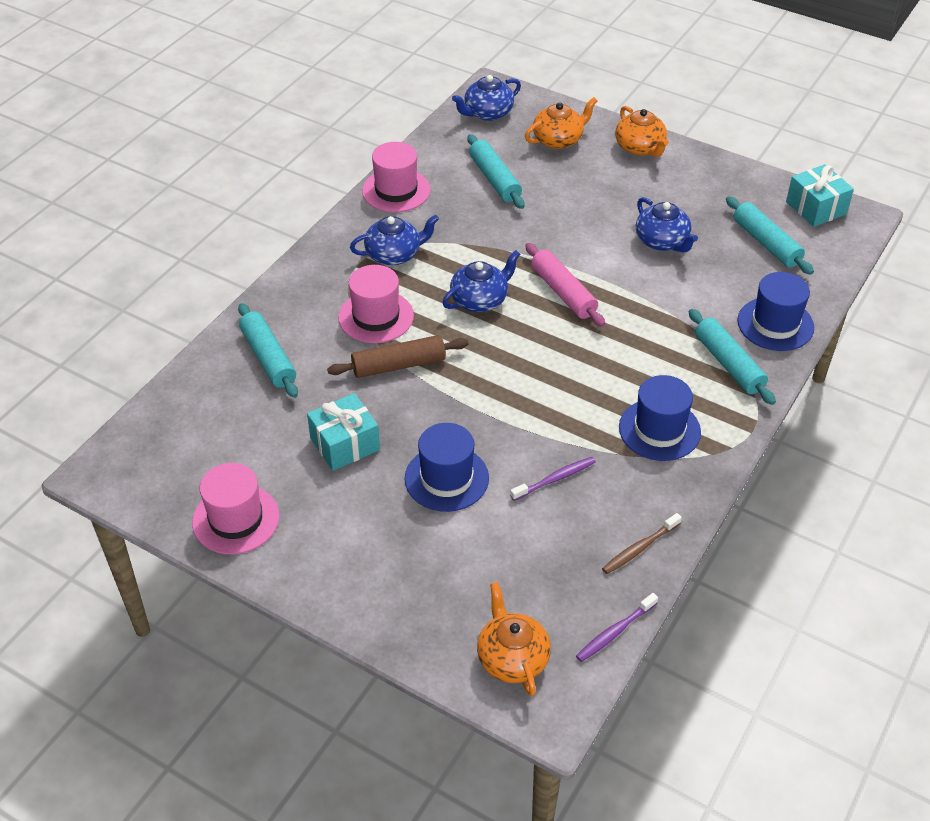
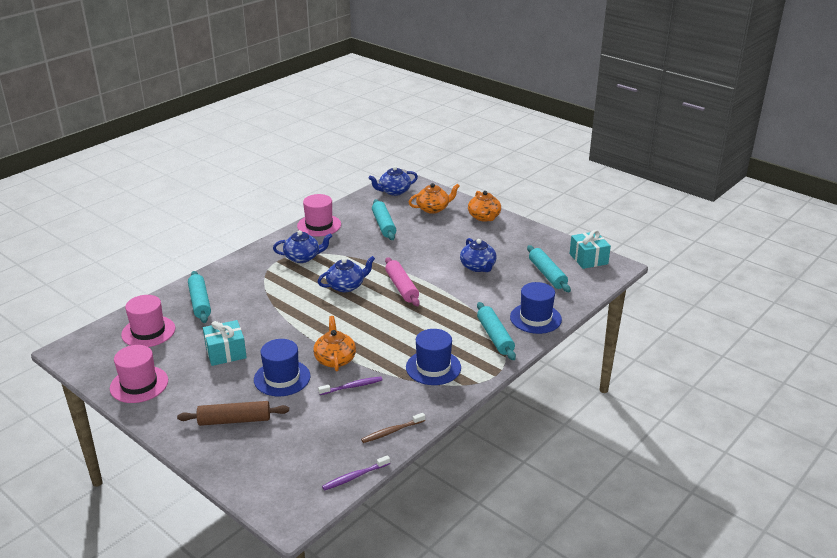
camera: 10 degrees right, 15 degrees down
(376, 317) = (276, 288): pink hat -> pink hat (148, 331)
(398, 365) = (279, 315): brown rolling pin -> brown rolling pin (234, 420)
(512, 658) = (280, 482): orange teapot -> orange teapot (335, 359)

